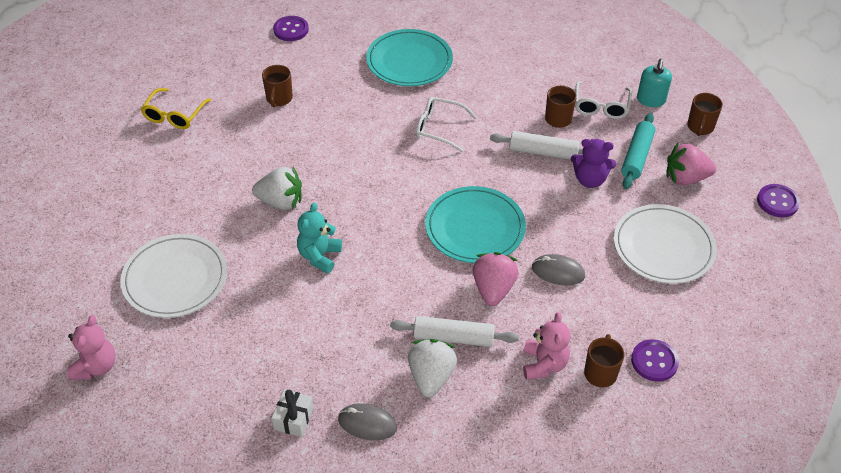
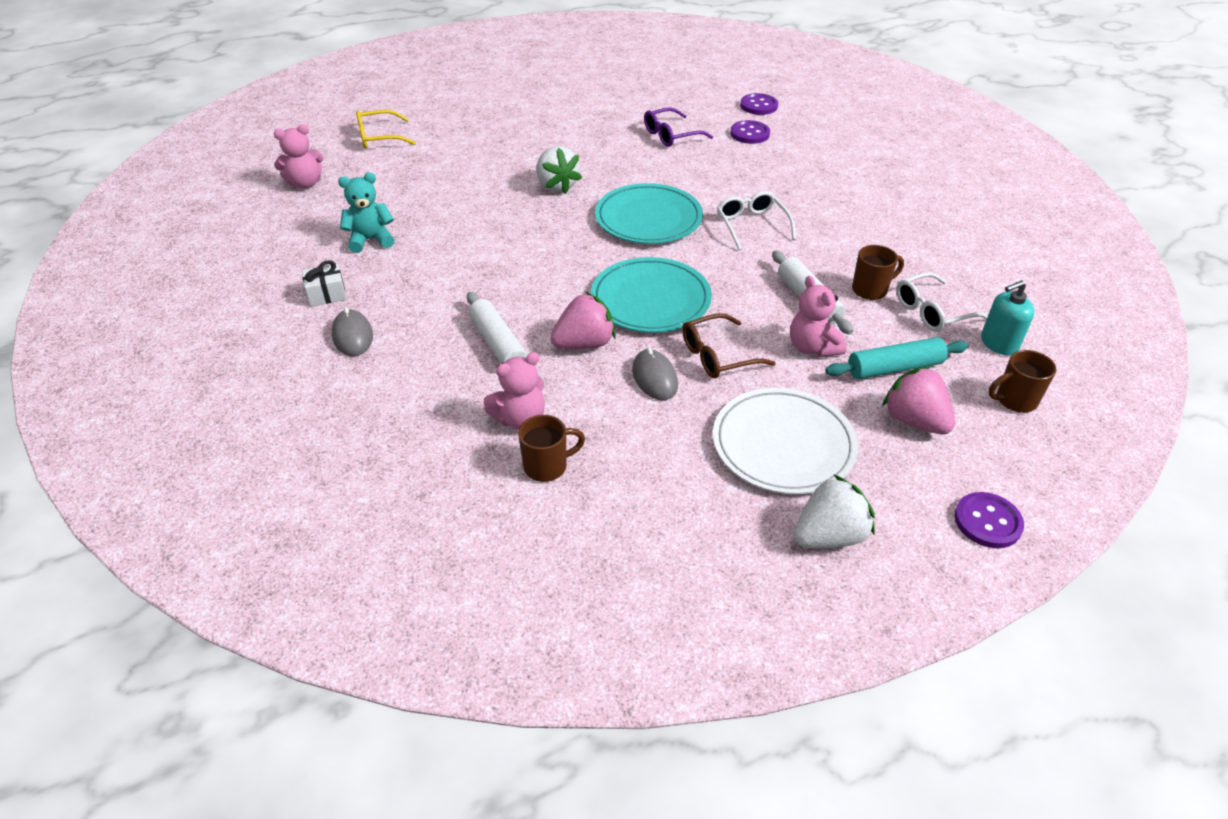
camera: 55 degrees right, 5 degrees down
(174, 115) = (589, 102): yellow glasses -> yellow glasses (379, 137)
(175, 279) = (422, 177): white plate -> none
(279, 99) = (671, 135): brown mug -> purple glasses
(319, 256) = (517, 230): turquoise teddy bear -> turquoise teddy bear (371, 240)
(409, 61) = (812, 174): turquoise plate -> turquoise plate (648, 218)
(431, 377) = (438, 350): white strawberry -> white strawberry (829, 536)
(561, 228) = (717, 356): none -> brown glasses
(590, 180) = (812, 347): purple teddy bear -> pink teddy bear
(654, 361) = (603, 505): purple button -> purple button (749, 134)

